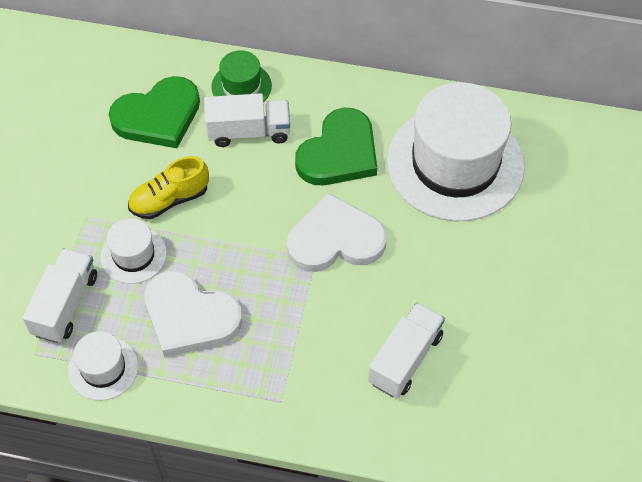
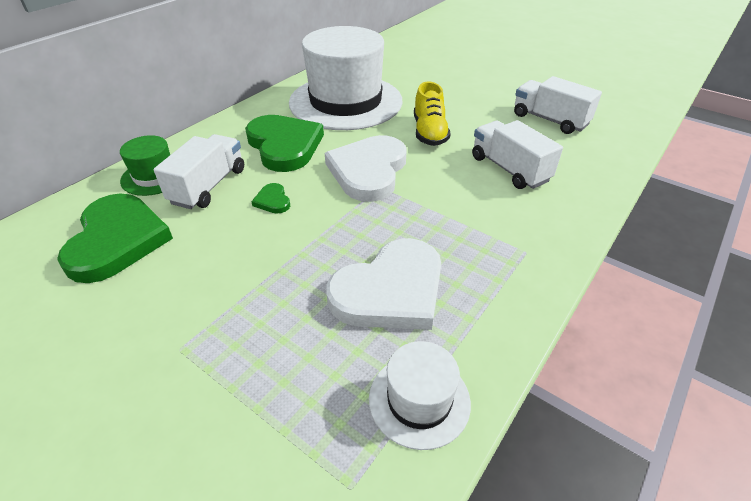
camera: 65 degrees left, 15 degrees down
(65, 305) = (295, 416): white truck -> white truck (549, 120)
(133, 255) = (275, 316): white hat -> none
(169, 200) = (230, 262): yellow shoe -> yellow shoe (429, 132)
(253, 188) = (273, 201): none -> green heart

